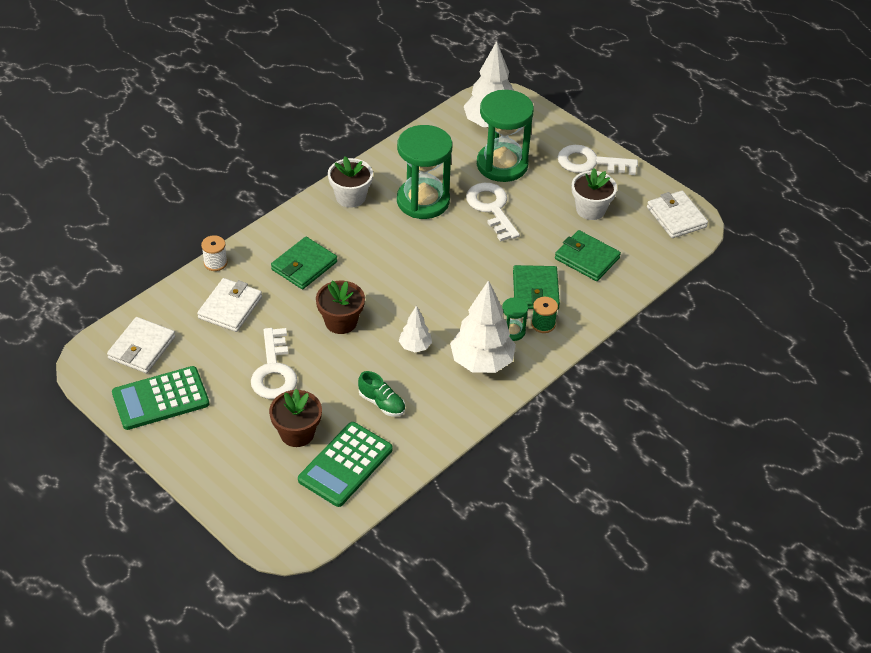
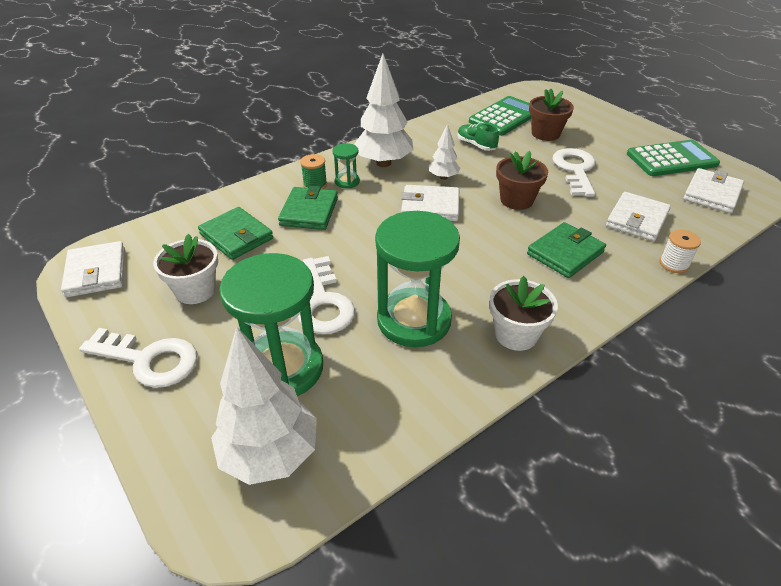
camera: 170 degrees left, 5 degrees down
(424, 306) = (430, 206): none -> white wallet

